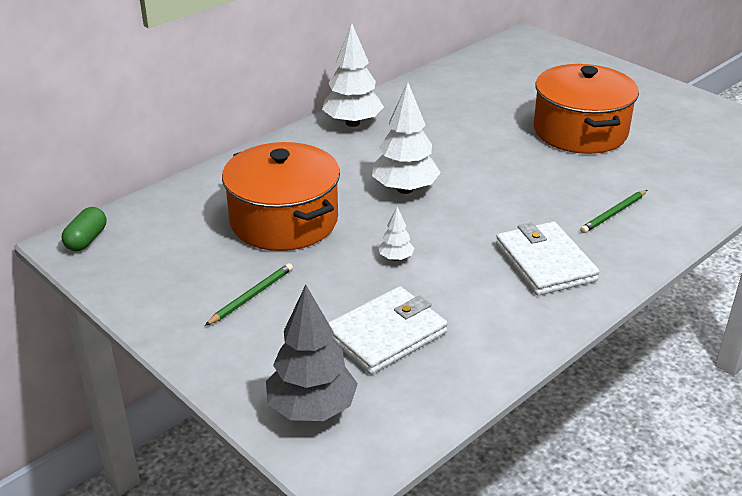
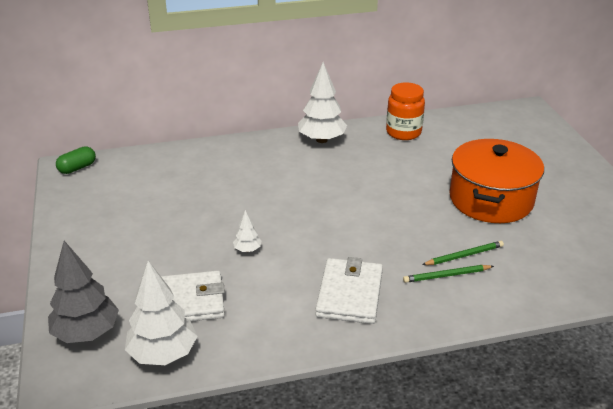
camera: 30 degrees right, 0 degrees up
(251, 296) = (130, 241): green pencil -> green pencil (464, 255)
(284, 221) = (203, 196): orange pot -> none
(405, 189) = (307, 201): white tree -> white tree (163, 354)
(430, 92) = (403, 132): none -> orange jar

